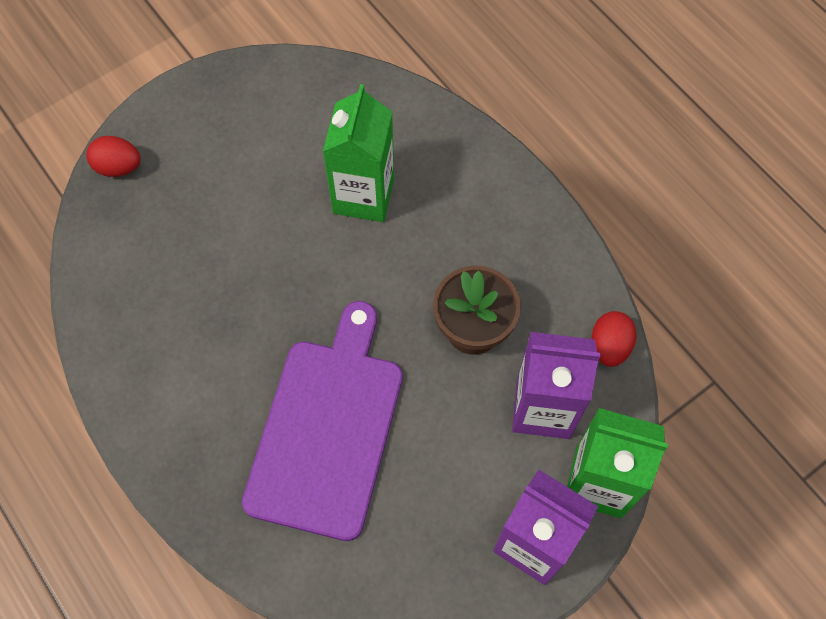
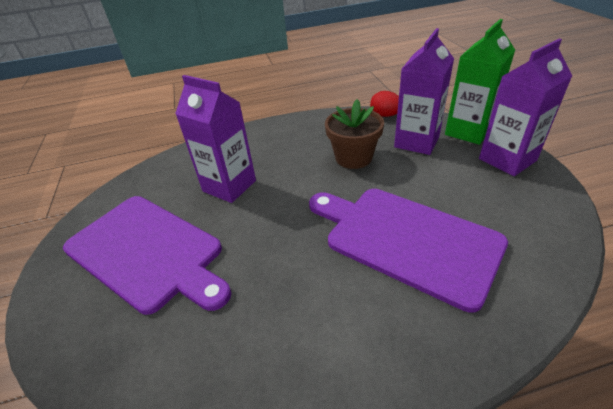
camera: 65 degrees left, 25 degrees down
(118, 167) = (67, 343): red egg -> none
(234, 167) = (147, 252): none -> purple cutting board
(363, 195) = (229, 186): green carton -> purple carton

